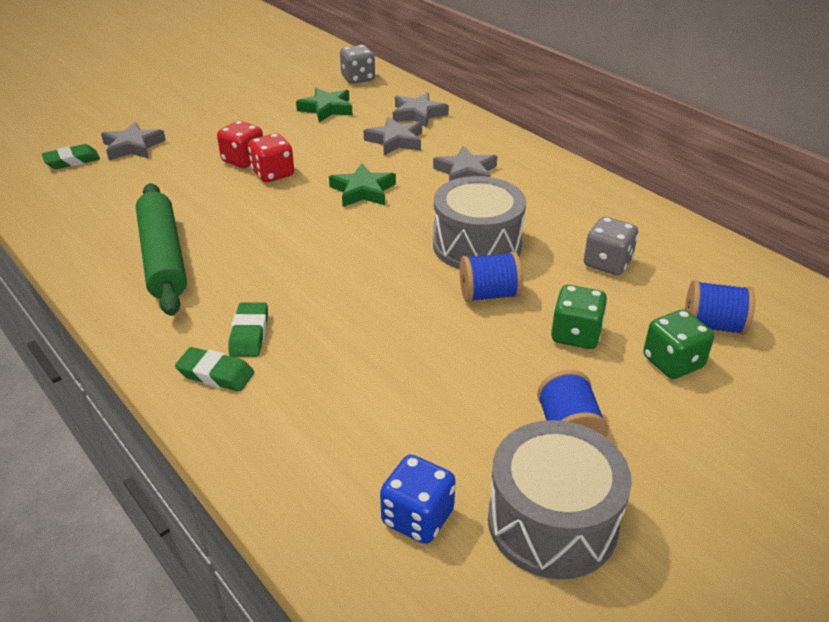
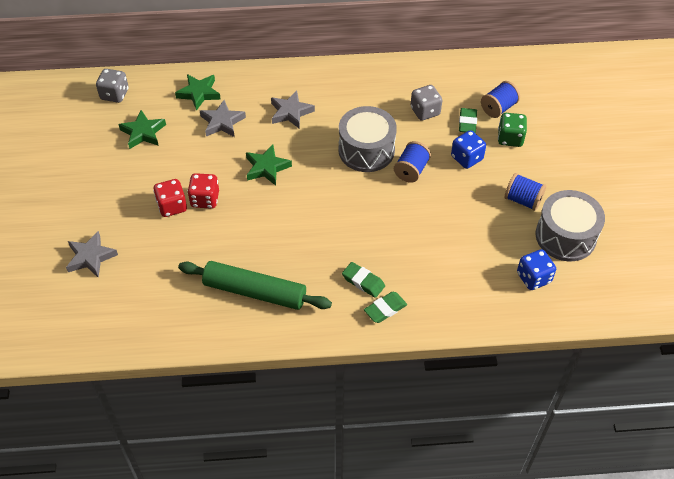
camera: 55 degrees left, 15 degrees up
(72, 161) = (78, 298): green eraser -> green eraser (467, 123)
(418, 114) = (199, 93): grey star -> green star
(576, 335) = (466, 158): green dice -> blue dice

